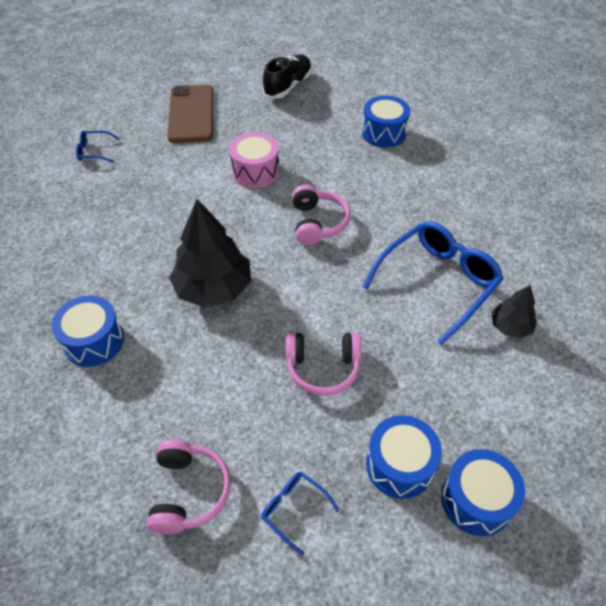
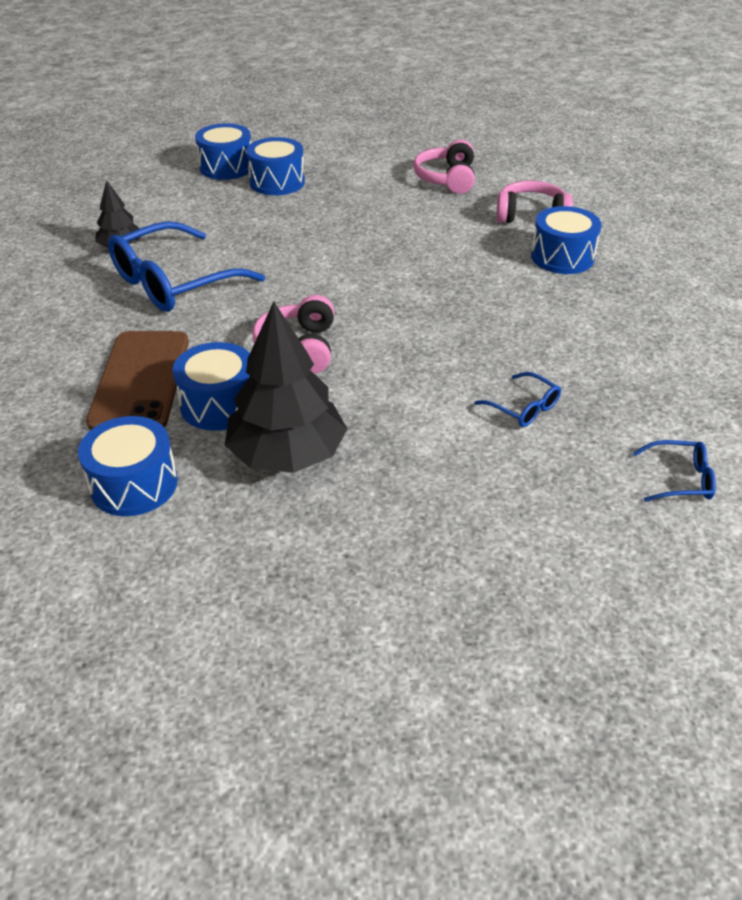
camera: 175 degrees left, 10 degrees down
(191, 114) = (515, 555): brown phone -> brown phone (141, 381)
(213, 288) = (439, 290): black tree -> black tree (287, 454)
(255, 171) = (383, 425): pink drum -> none
(288, 86) = (296, 624): black shoe -> none
(294, 509) = (365, 169): blue glasses -> blue glasses (524, 408)
(323, 368) = (326, 230): pink headphones -> pink headphones (531, 215)
(357, 178) = (219, 404): none -> blue drum

